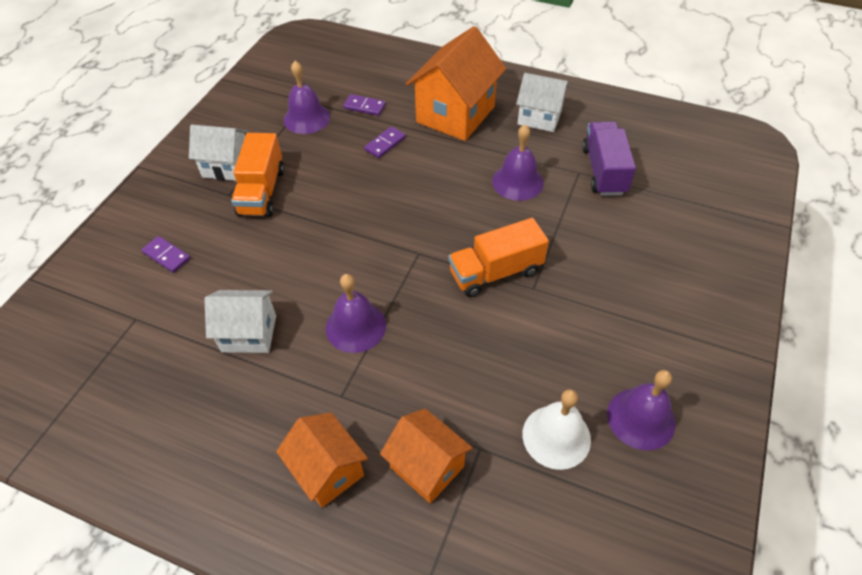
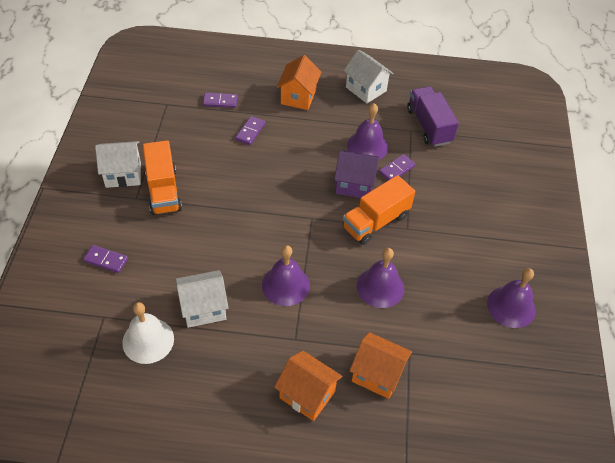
camera: 20 degrees left, 0 degrees up
(306, 118) = (174, 119): purple bell -> purple bell (380, 287)
(455, 114) = (298, 97): orange house -> orange house, size x0.60
(485, 223) = (354, 185): none -> purple house
(539, 117) = (366, 89): white house -> white house turned 45 degrees clockwise
(545, 215) = (397, 169): none -> purple domino
(556, 436) = (459, 332): white bell -> white bell (148, 340)

